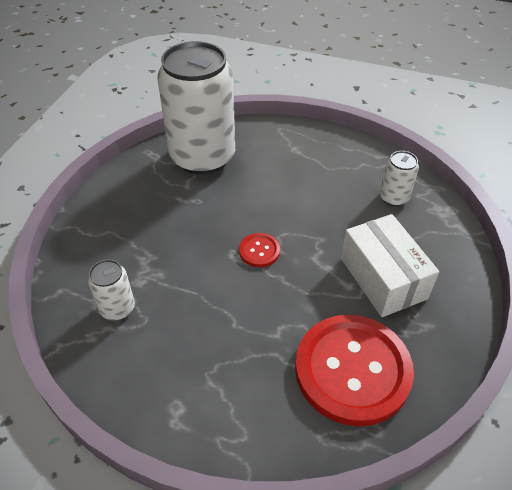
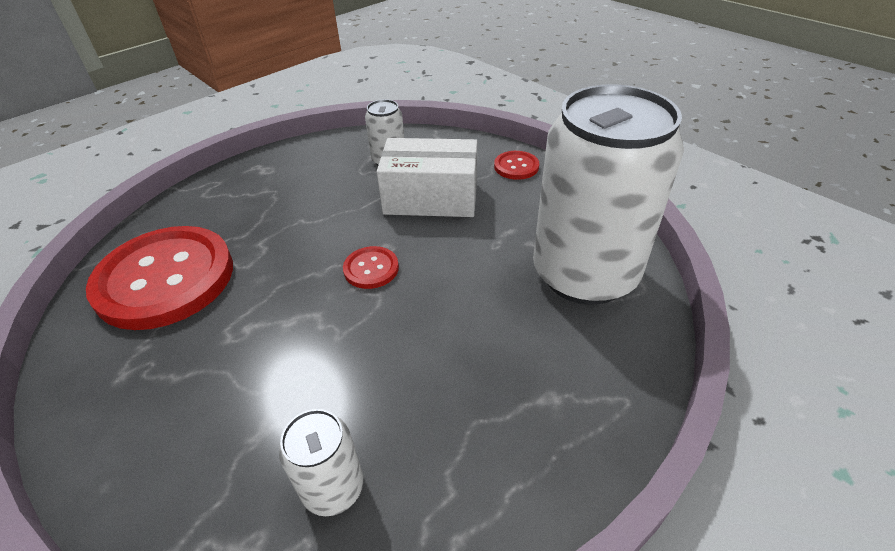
camera: 120 degrees right, 5 degrees down
(94, 219) = (516, 166): none -> red button
(382, 278) = (221, 368): white box -> white box (431, 197)

